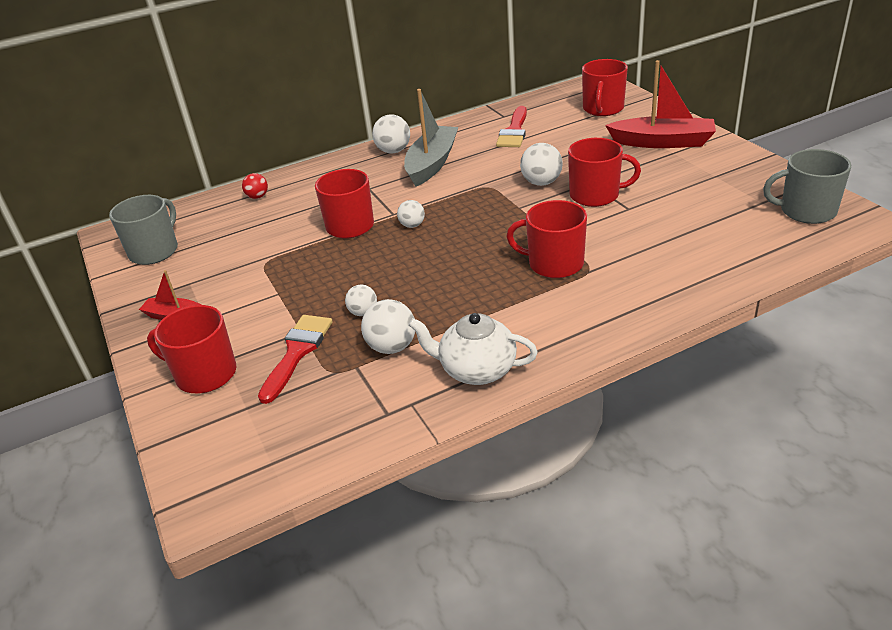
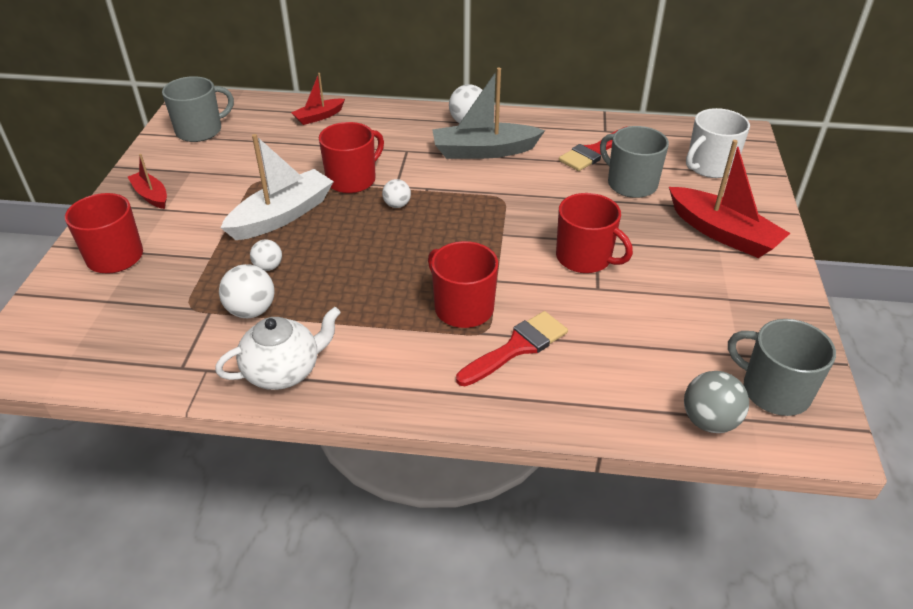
camera: 30 degrees right, 5 degrees up
(257, 197) = (319, 117): red ball -> red boat
(297, 352) = (187, 274): red brush -> red brush (517, 347)
(324, 274) = (282, 215): none -> white boat
(432, 164) = (484, 151): grey boat -> grey boat turned 150 degrees counterclockwise
(476, 370) = (283, 371): white teapot -> white teapot turned 105 degrees clockwise
(541, 182) = (553, 218): white ball -> none
(566, 140) = (631, 184): none -> grey mug
(603, 109) = (709, 166): red mug -> white mug
(794, 245) = (709, 421): none -> grey ball

